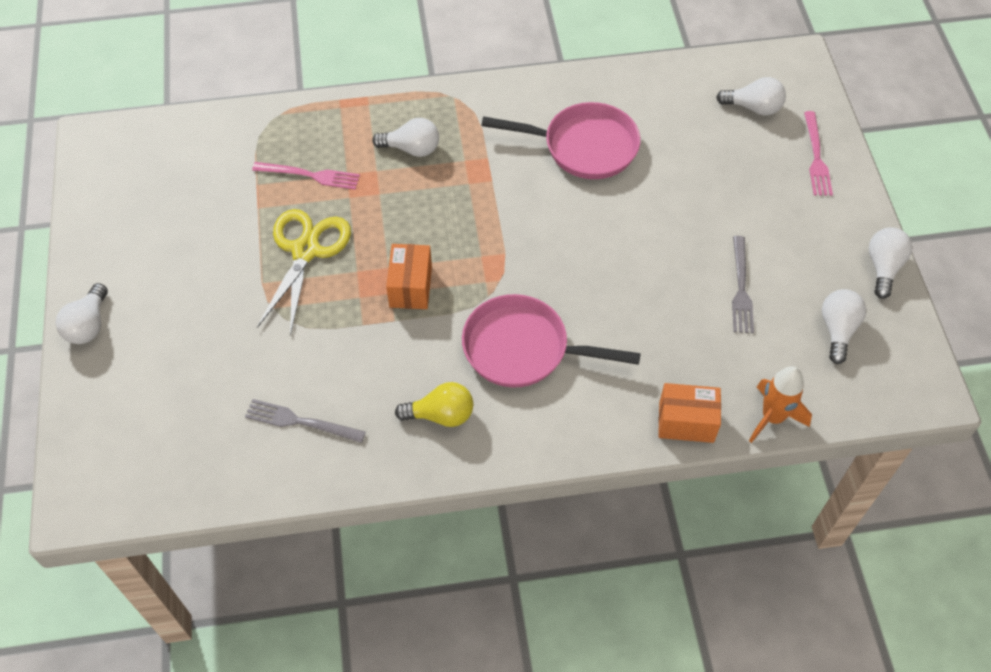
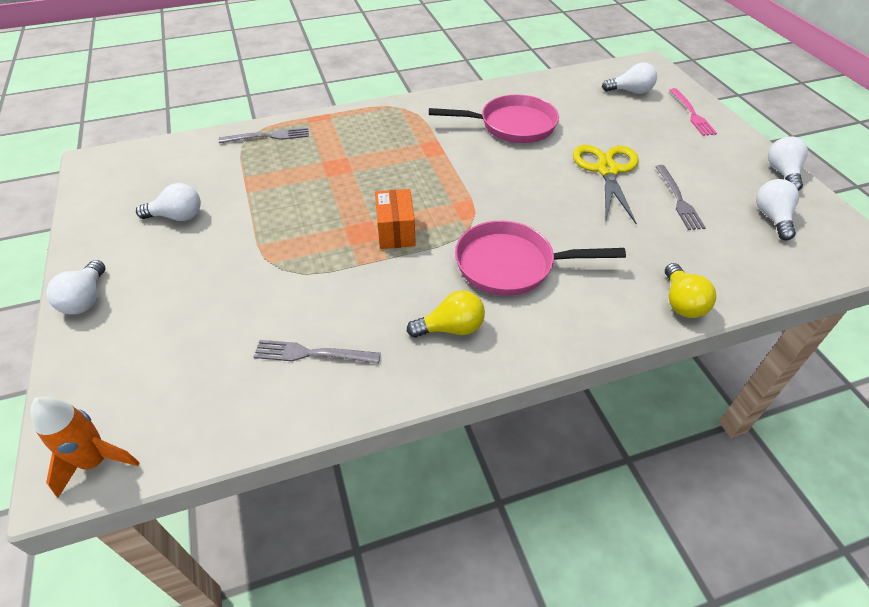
camera: 10 degrees left, 10 degrees down
(290, 125) = (268, 136): none -> grey fork
(305, 251) = (294, 217): yellow scissors -> yellow scissors (607, 170)
(310, 175) = (290, 166): pink fork -> none
(412, 149) = (373, 140): white light bulb -> white light bulb (177, 216)
(686, 422) = (681, 302): orange box -> yellow light bulb
(772, 417) = (755, 288): orange rocket -> orange rocket (96, 461)

